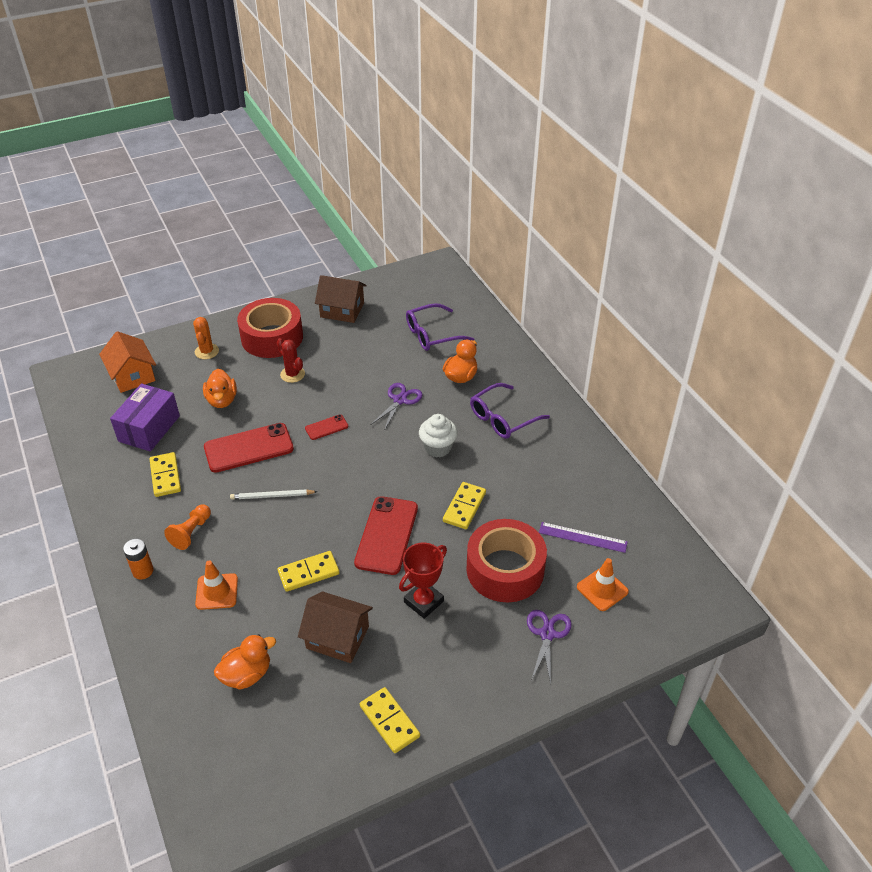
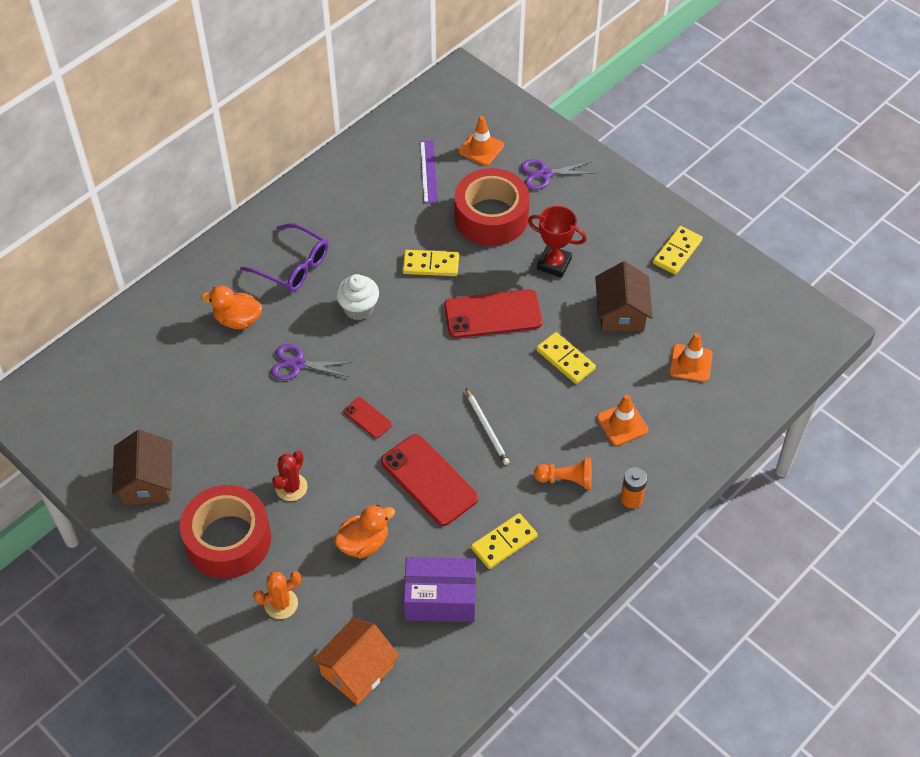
camera: 110 degrees left, 10 degrees up
(247, 674) = (690, 363): orange duck -> orange traffic cone
(433, 334) = (168, 368): purple glasses -> none

